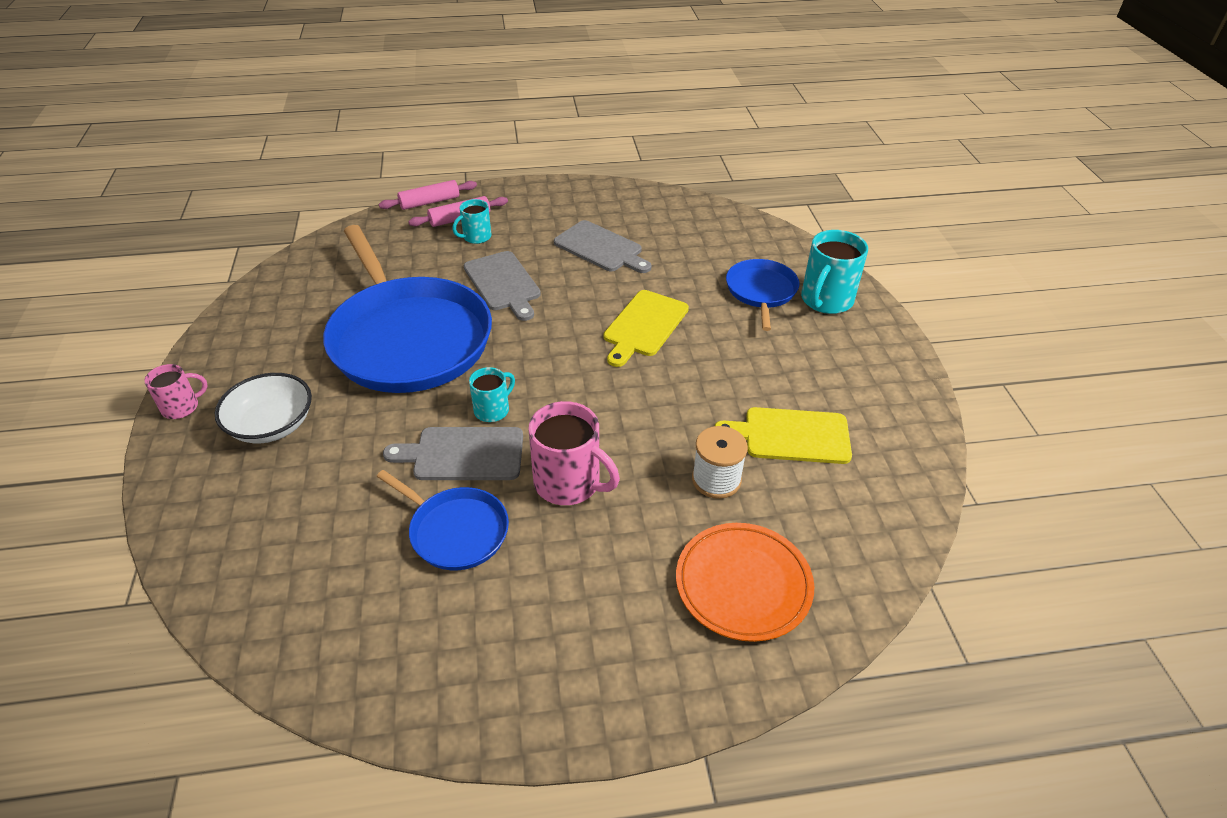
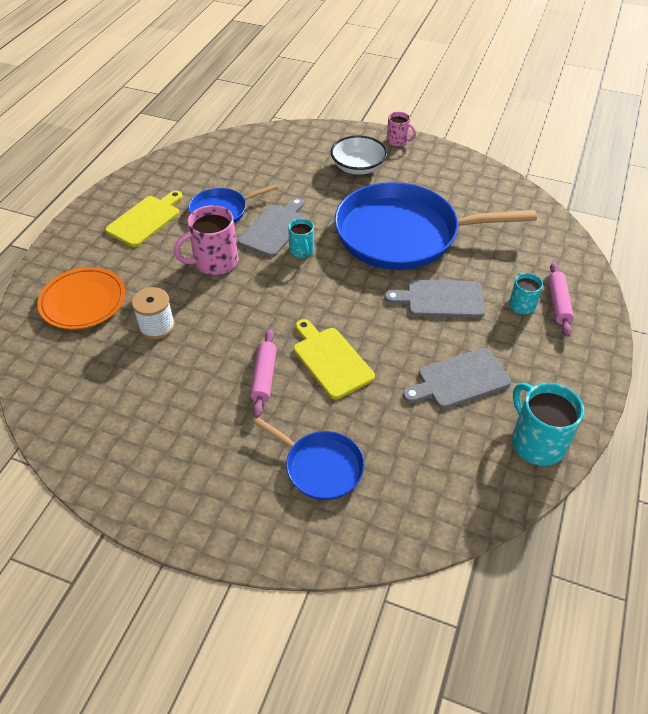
camera: 120 degrees right, 5 degrees up
(182, 407) = (398, 141): pink mug -> pink mug turned 60 degrees counterclockwise
(430, 202) = (597, 293): pink rolling pin -> pink rolling pin (264, 377)
(791, 435) = (154, 385): yellow cutting board -> yellow cutting board (146, 219)
(826, 300) = (273, 512): turquoise mug -> turquoise mug (536, 442)

